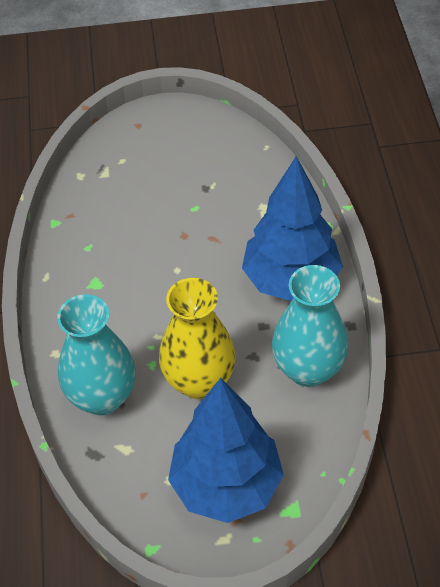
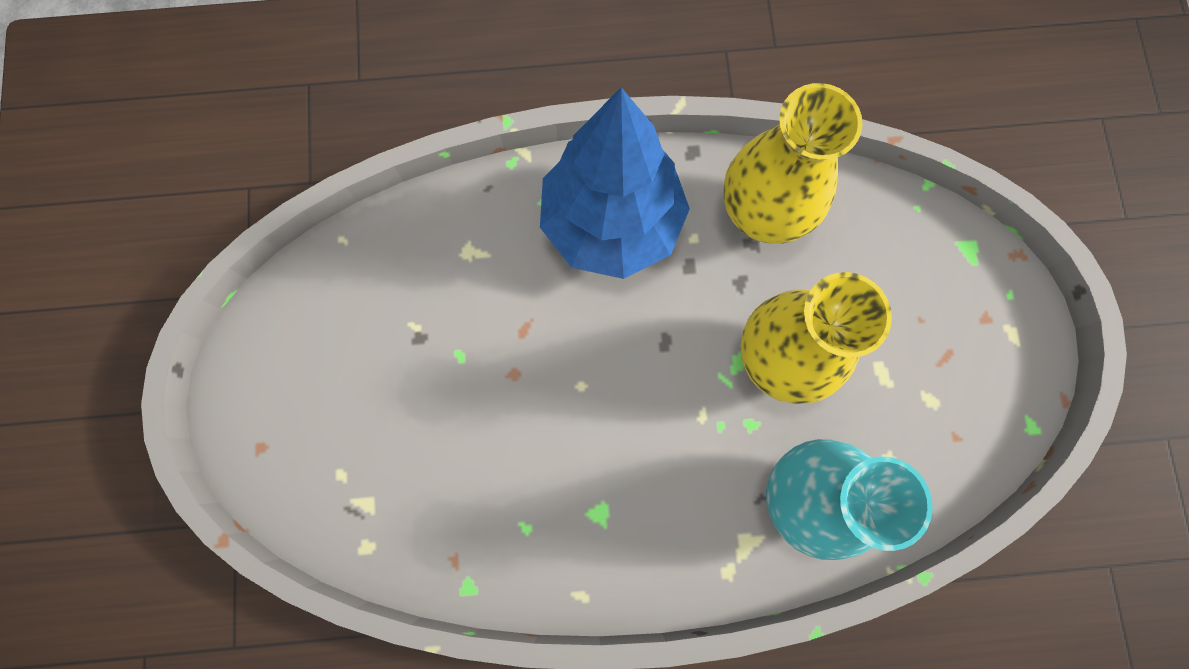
camera: 90 degrees left, 25 degrees up
(226, 485) = (938, 328): blue tree -> none
(308, 369) = (763, 212): turquoise vase -> yellow vase

